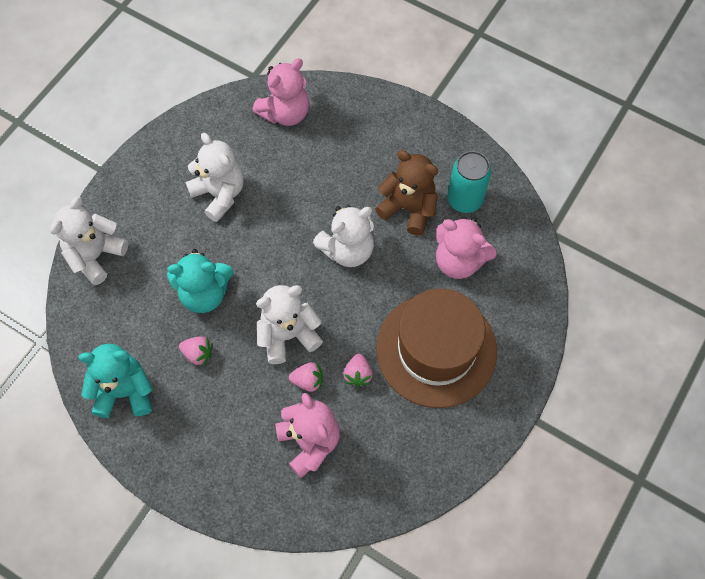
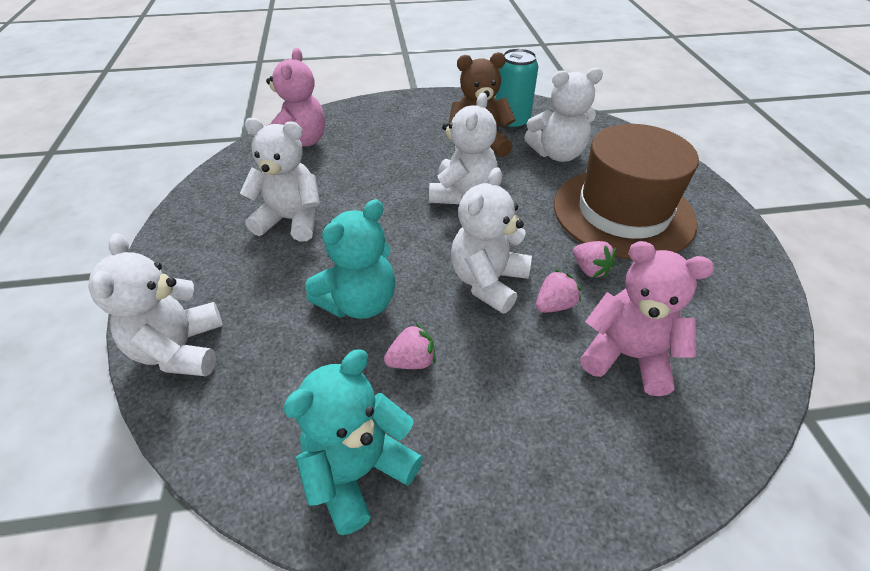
camera: 40 degrees left, 20 degrees down
(459, 261) = (557, 154): pink teddy bear -> white teddy bear

